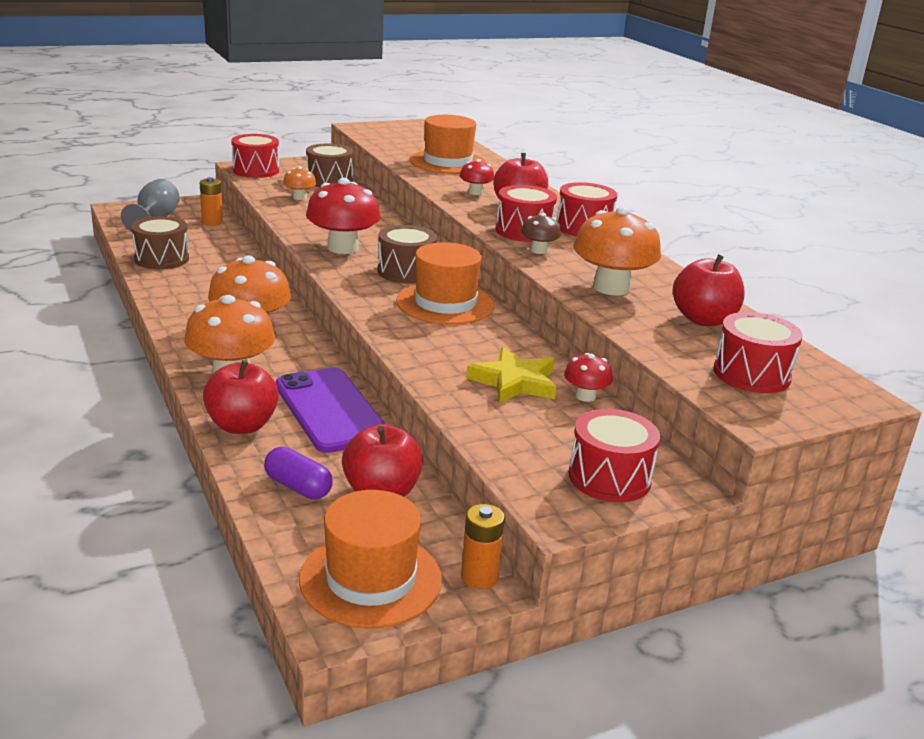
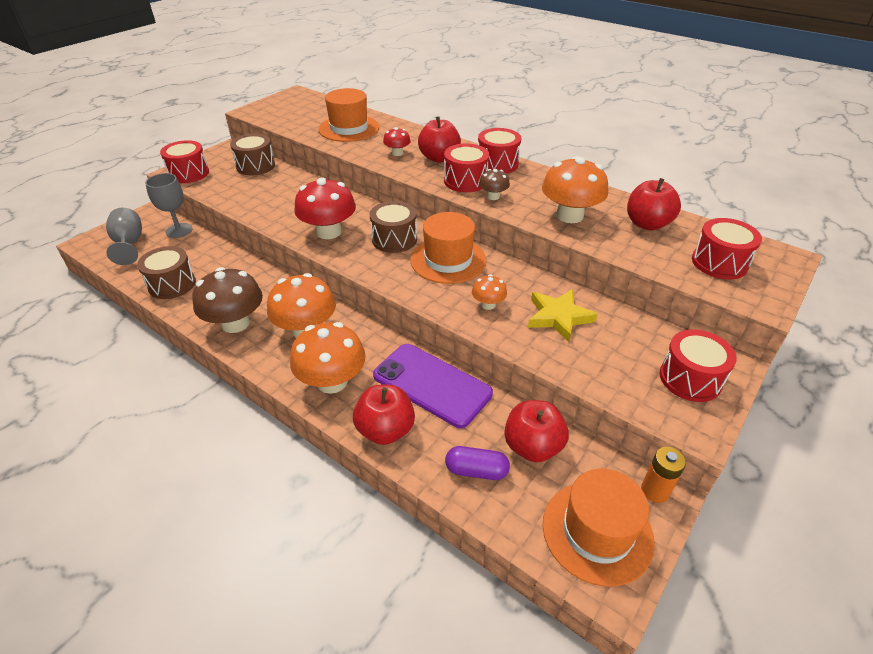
camera: 25 degrees left, 15 degrees up
(188, 304) = (235, 323): none -> brown mushroom
(212, 222) = (179, 230): orange battery -> grey goblet
(299, 197) = (249, 191): orange mushroom -> orange mushroom (488, 304)
(585, 396) = (609, 310): red mushroom -> none

